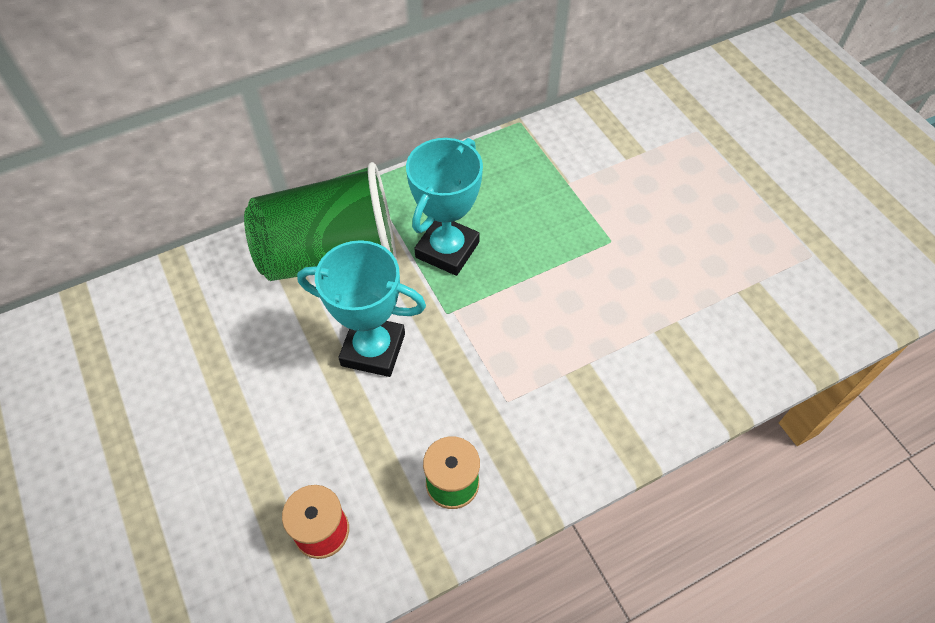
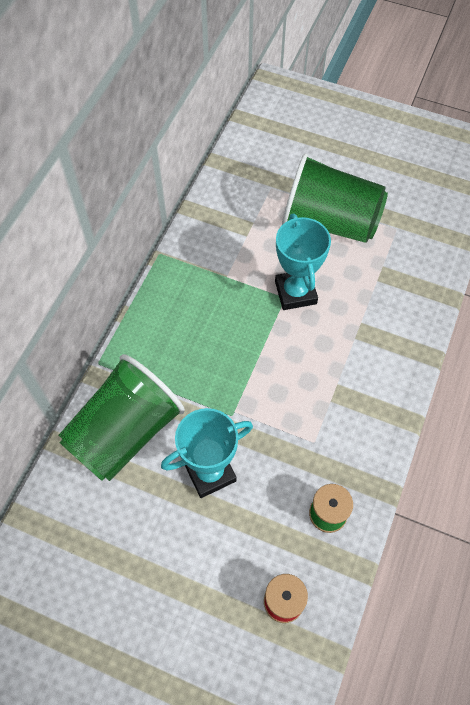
camera: 40 degrees left, 5 degrees up
(447, 250) = (194, 374): turquoise trophy -> turquoise trophy (295, 292)
(734, 200) = (329, 222): none -> green cup

